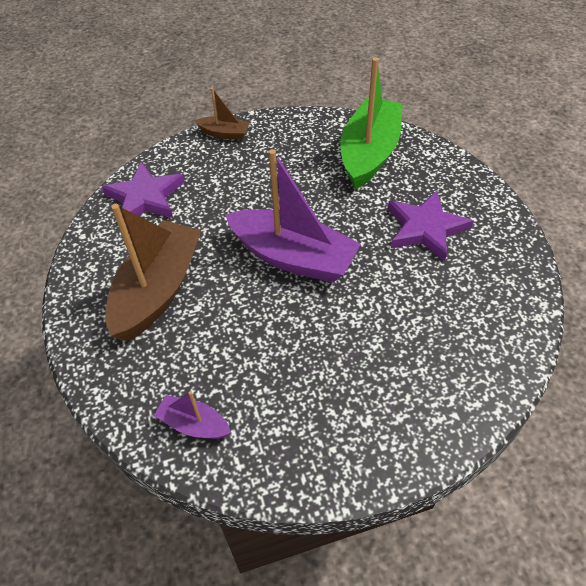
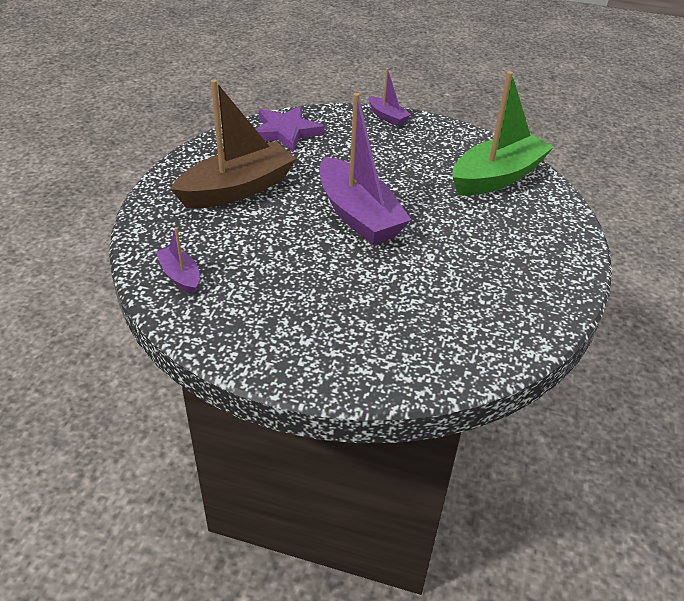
camera: 30 degrees right, 10 degrees down
(224, 133) = (387, 117): brown boat -> purple boat
(425, 228) = (492, 246): purple star -> none

